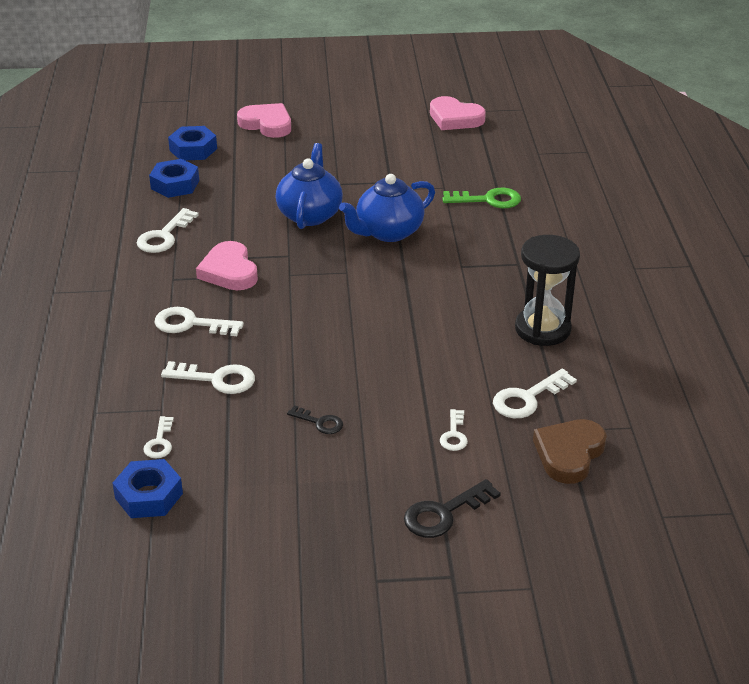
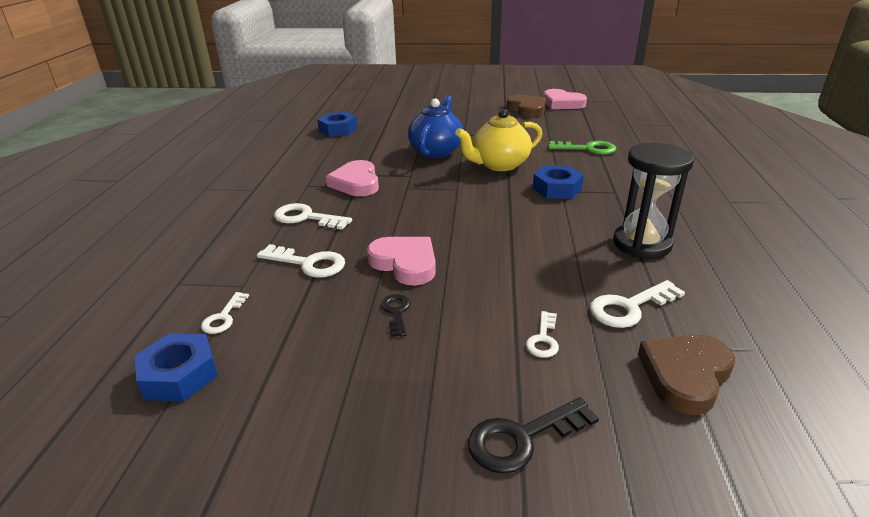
camera: 10 degrees right, 5 degrees down
(164, 236) = (314, 158): white key -> none
(193, 149) = (360, 112): blue nut -> blue nut (557, 189)
(267, 124) = (419, 102): pink heart -> pink heart (405, 263)
(319, 422) = (396, 312): black key -> black key turned 135 degrees counterclockwise
(388, 232) = (499, 165): blue teapot -> yellow teapot
(411, 132) = (527, 109): none -> brown heart

